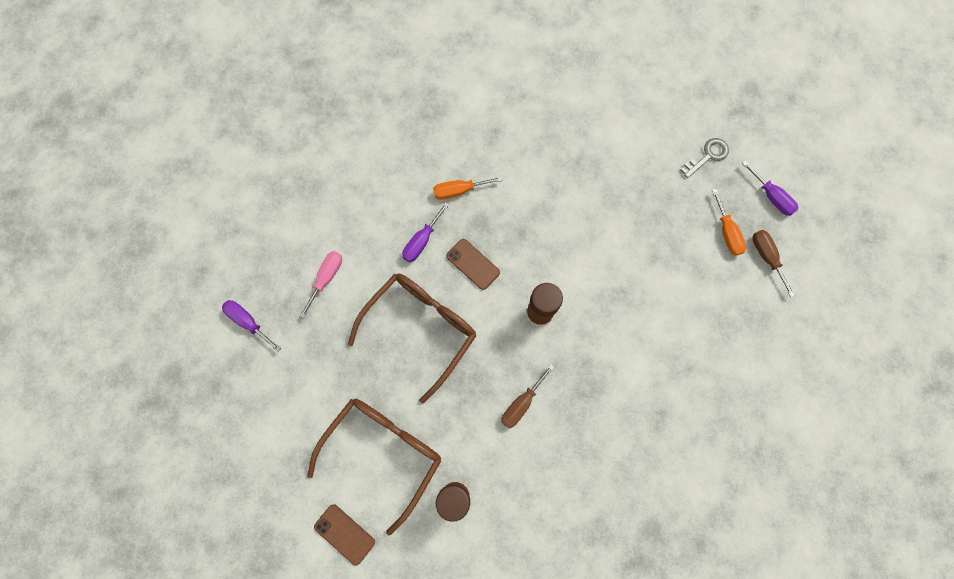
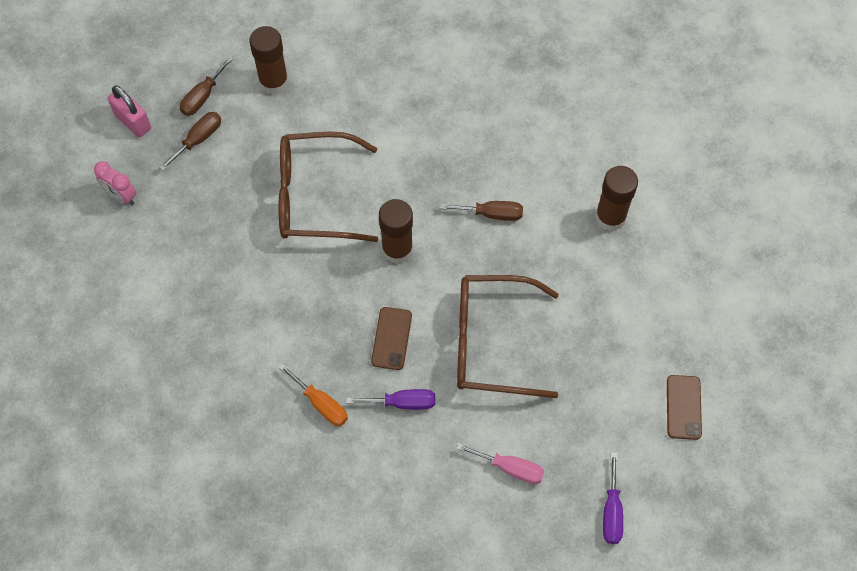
camera: 125 degrees left, 10 degrees down
(326, 278) = (510, 468): pink screwdriver -> pink screwdriver turned 150 degrees counterclockwise
(344, 534) = (713, 283): brown phone -> brown phone (683, 407)
(384, 452) = (624, 298): brown glasses -> brown glasses (314, 196)
(708, 156) = (121, 196): grey key -> pink clock
(726, 232) = (198, 139): orange screwdriver -> brown screwdriver
(749, 317) = (274, 82): none -> brown glue stick
(771, 197) = (133, 122): purple screwdriver -> pink padlock

